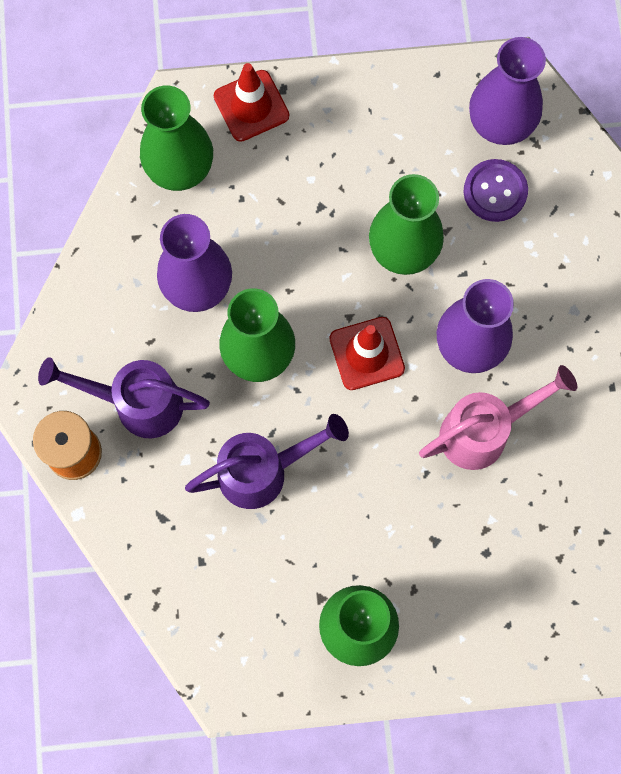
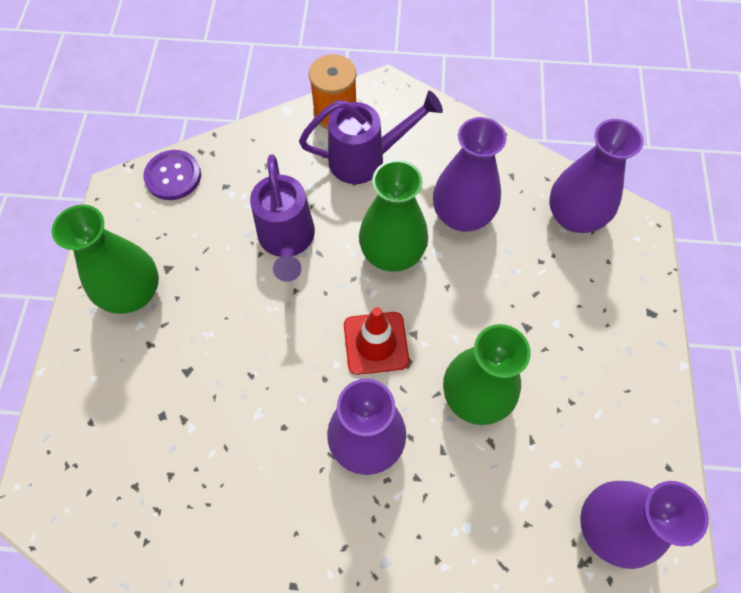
camera: 100 degrees right, 10 degrees down
(138, 403) = (366, 159): purple watering can -> purple watering can turned 60 degrees clockwise
(180, 168) = (574, 216): green vase -> purple vase
(251, 106) = (634, 283): red traffic cone -> none
(483, 431) = (277, 437): pink watering can -> none
(495, 191) = (530, 503): purple button -> purple button (173, 176)

